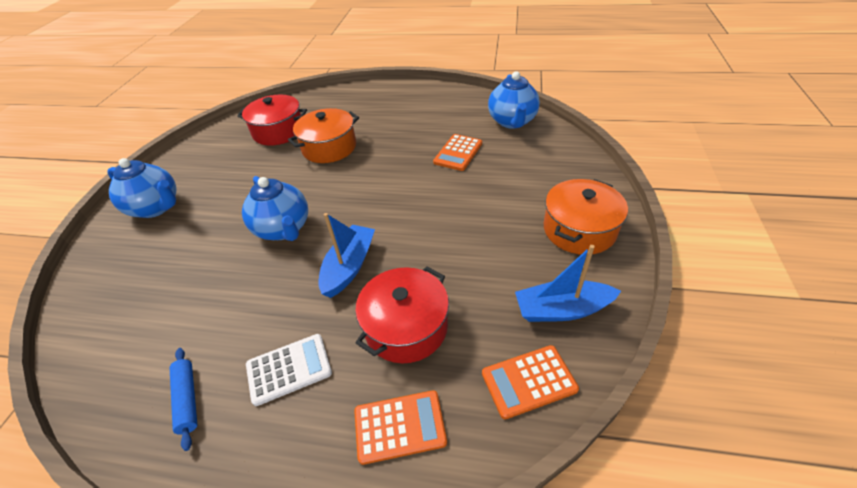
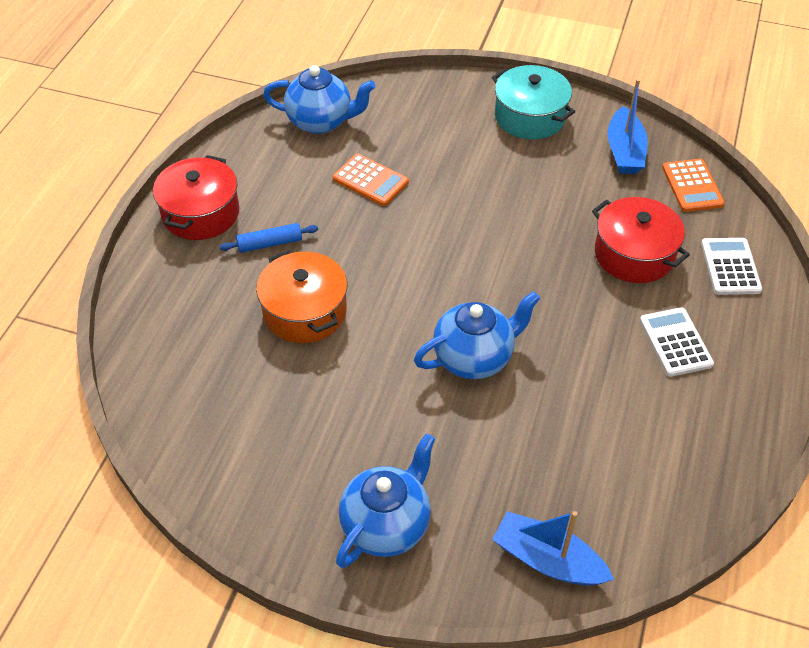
camera: 85 degrees left, 5 degrees up
(187, 399) = (705, 422): blue rolling pin -> blue rolling pin (270, 243)
(278, 131) = (229, 378): red pot -> red pot (201, 213)
(349, 266) = (550, 294): blue boat -> blue boat (547, 560)
(399, 426) = (730, 267): orange calculator -> white calculator
(579, 229) = (530, 117): orange pot -> turquoise pot

